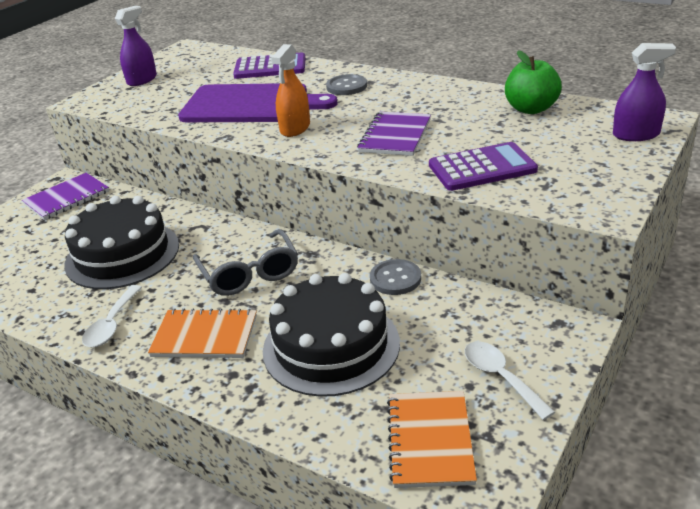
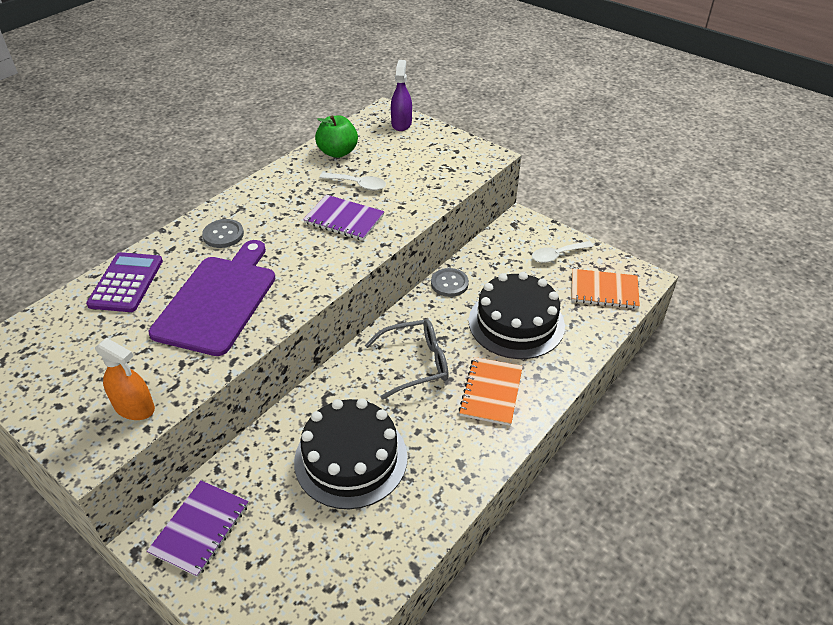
camera: 85 degrees left, 10 degrees up
(67, 198) = (200, 529): purple notebook -> purple notebook turned 60 degrees clockwise
(112, 324) = (461, 457): white spoon -> white spoon (358, 185)
(142, 80) = (65, 397): purple spray bottle -> none
(295, 128) = (294, 273): orange spray bottle -> orange spray bottle (134, 407)
(482, 168) = (416, 188): purple calculator -> none

